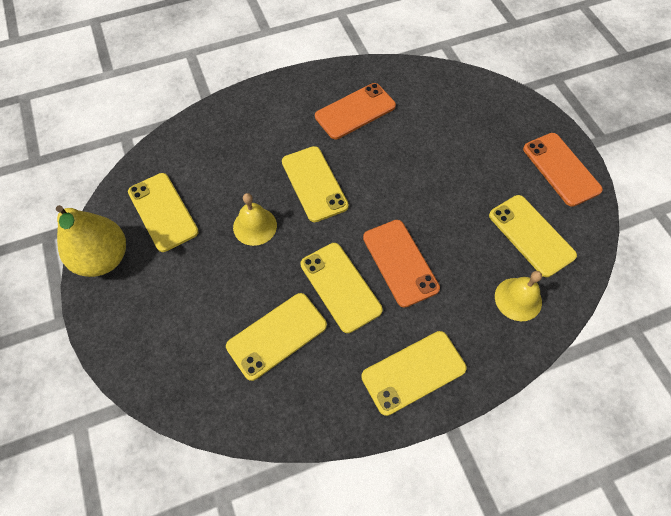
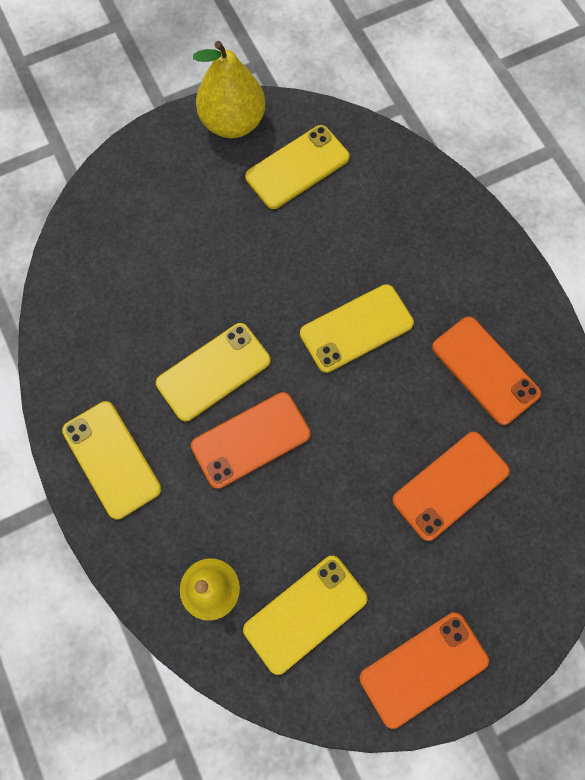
camera: 85 degrees right, 10 degrees up
(255, 226) = (287, 267): yellow bell -> none
(277, 335) = (150, 309): yellow phone -> none
(437, 140) = (450, 485): none -> orange phone

